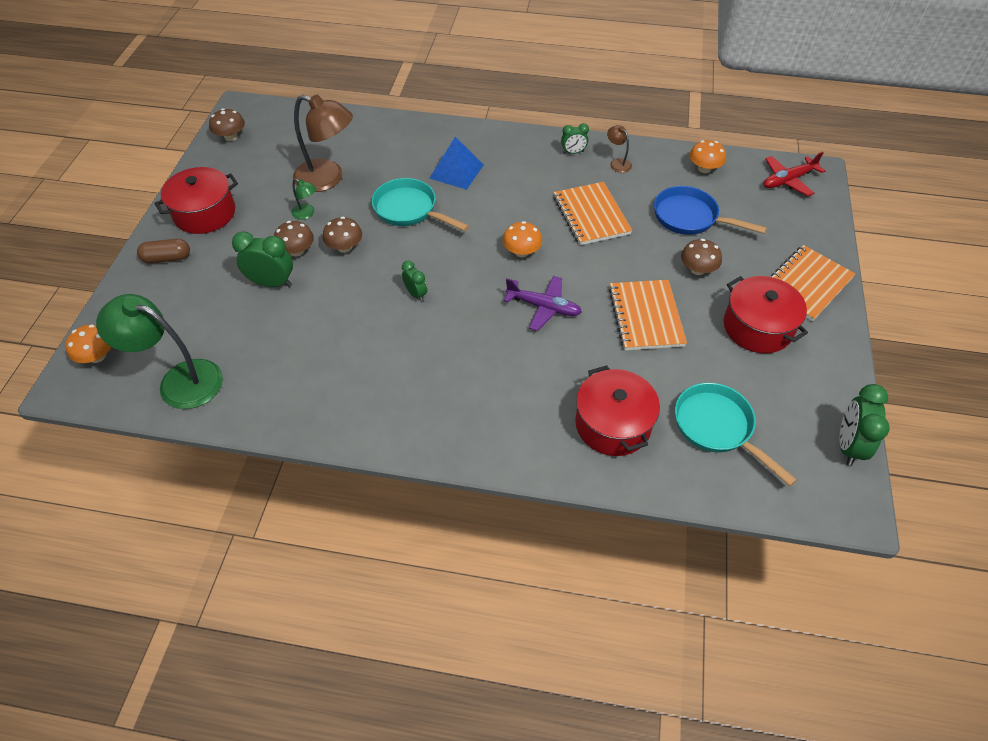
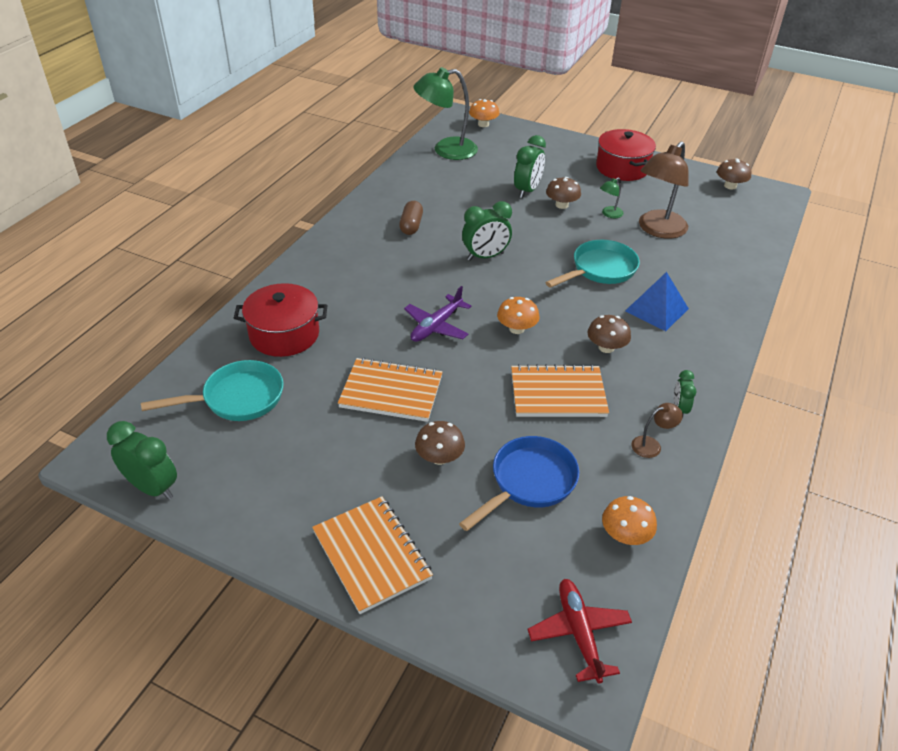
camera: 105 degrees right, 10 degrees down
(167, 258) = (572, 150): brown capsule -> brown capsule (411, 225)
(179, 380) = (446, 150): green lamp -> green lamp turned 135 degrees counterclockwise
(345, 247) = (558, 228): brown mushroom -> brown mushroom (606, 347)
(416, 294) = (485, 256): green clock -> green clock, size x1.70
(757, 327) = (333, 477): red pot -> none

